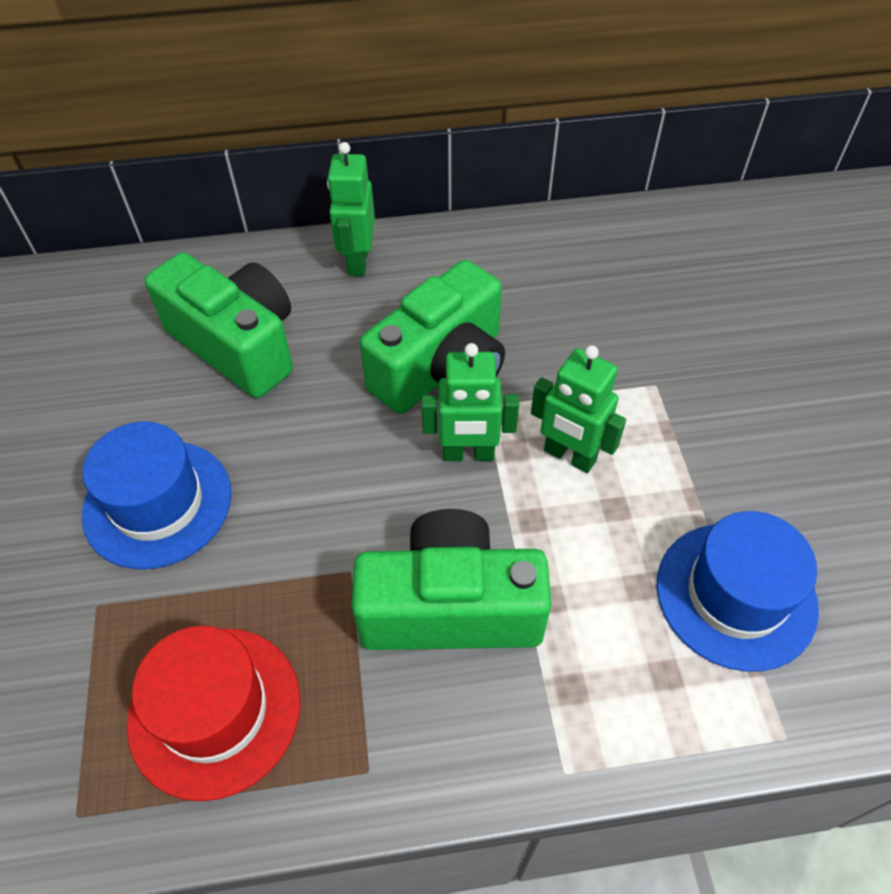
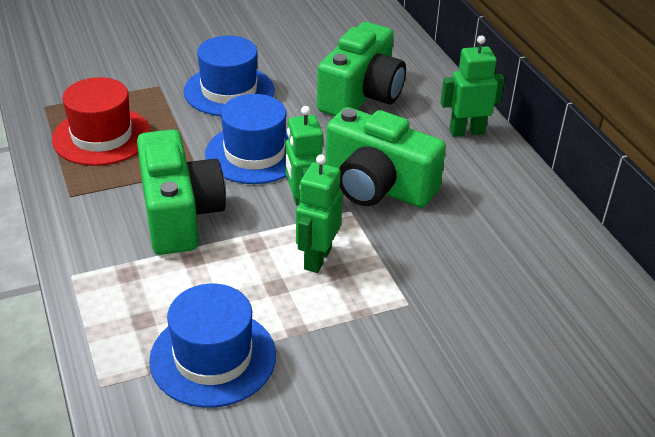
camera: 75 degrees right, 15 degrees down
(333, 492) = (254, 154): none -> blue hat

